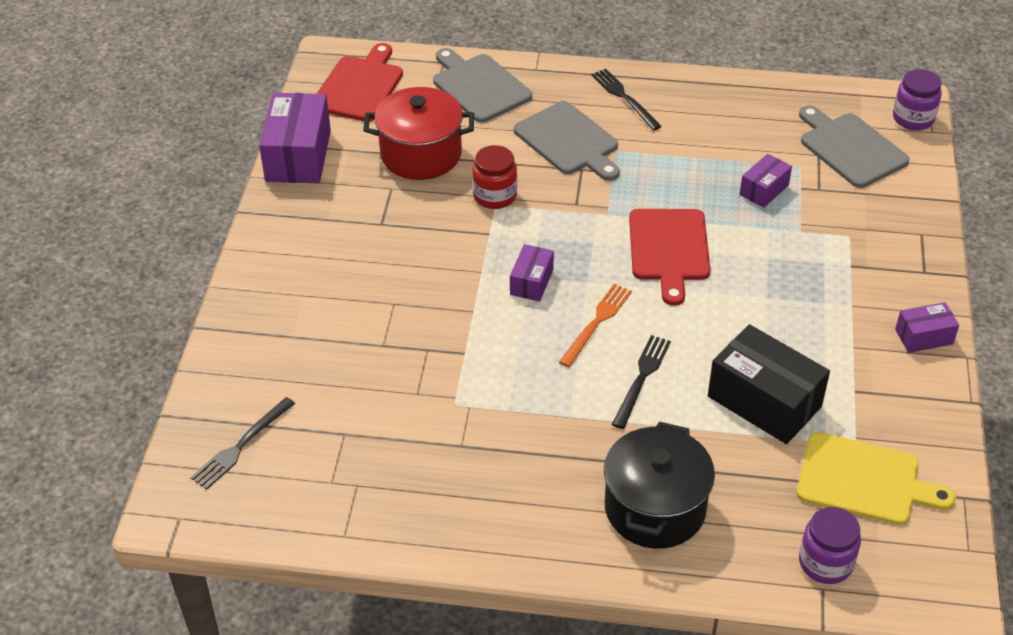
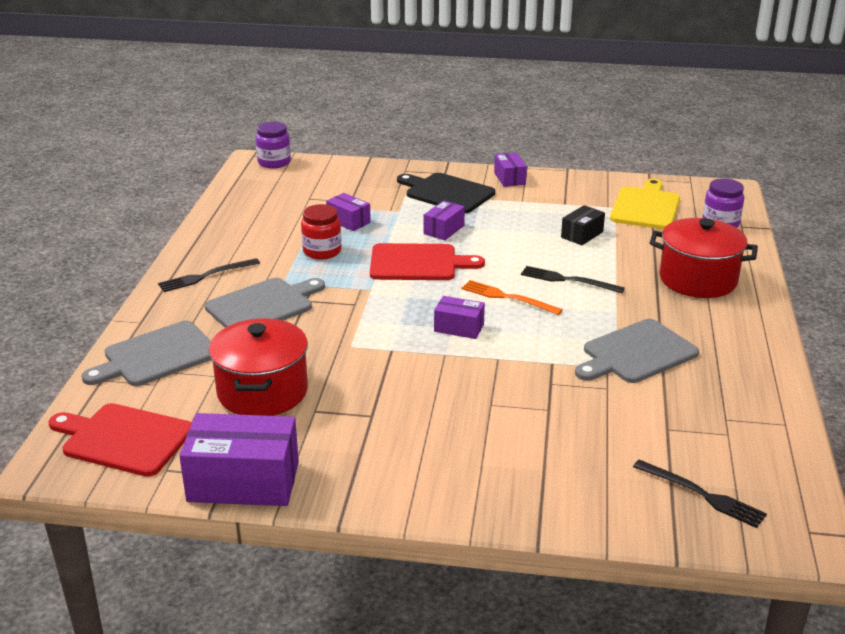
camera: 90 degrees left, 15 degrees down
(495, 196) = (337, 346): red jar -> red jar (322, 251)
(655, 508) = (698, 280): black pot -> red pot
(756, 271) = (444, 230): none -> purple box
(764, 401) = (582, 234): black box -> black box, size x0.53
(850, 148) = (304, 186): grey cutting board -> grey cutting board (636, 353)
(862, 273) = (447, 193): none -> black cutting board

